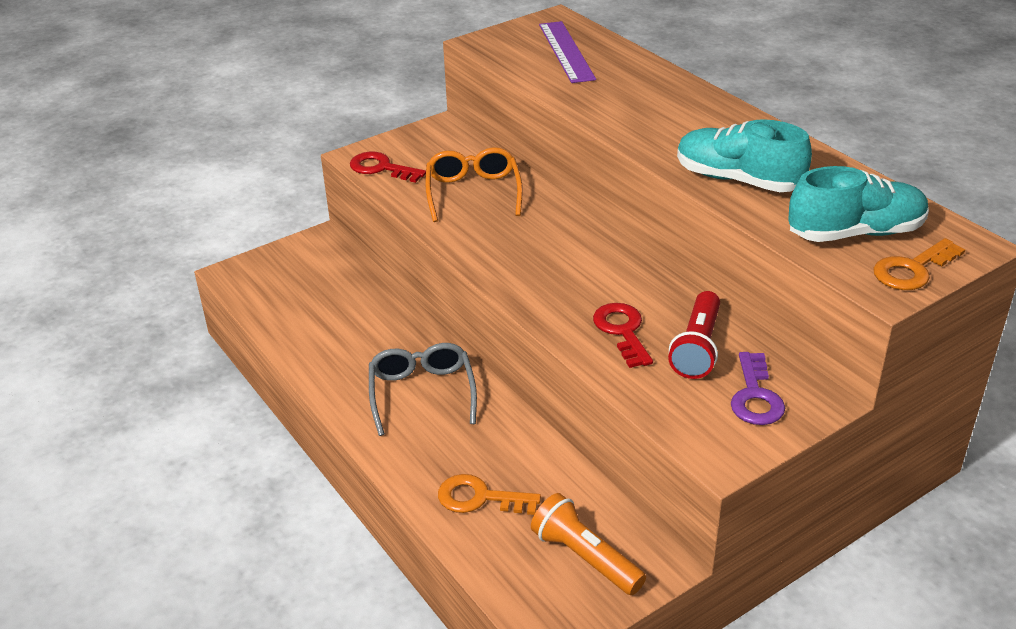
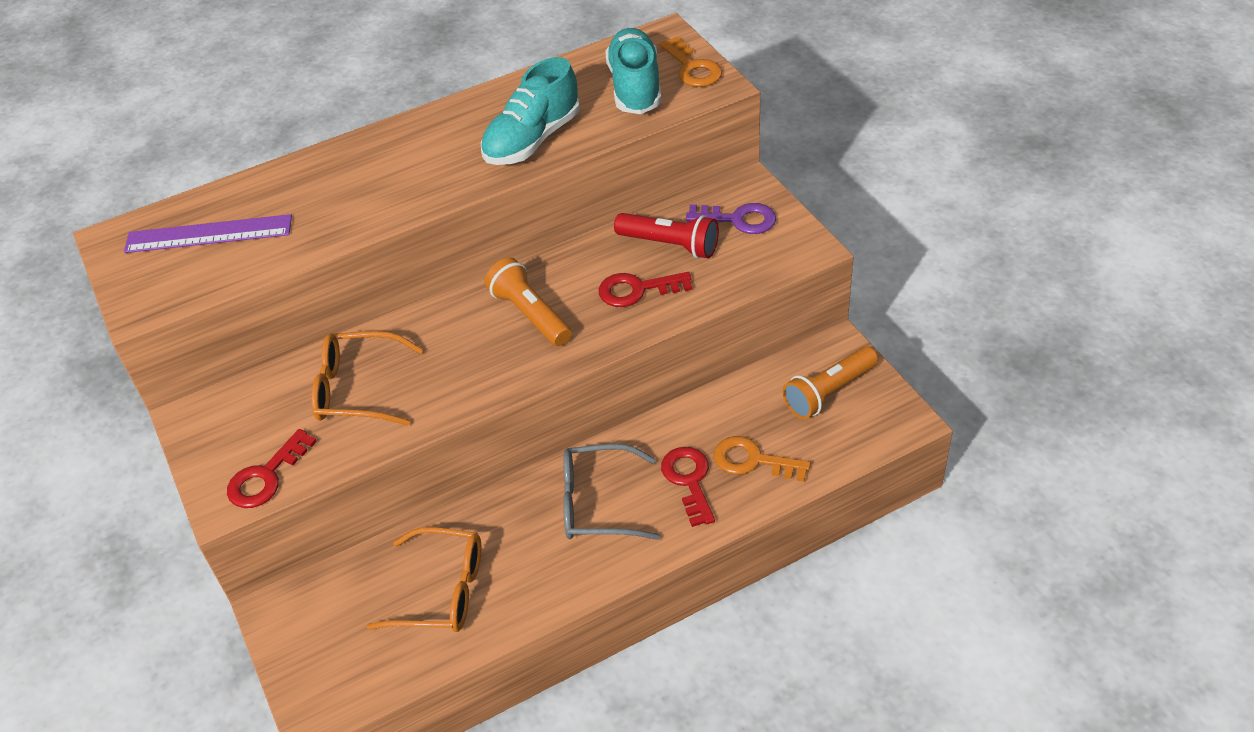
camera: 80 degrees left, 10 degrees up
(331, 316) = (442, 591): none -> orange glasses
(451, 452) = (689, 480): none -> red key
(480, 498) = (753, 461): orange key -> orange key turned 90 degrees clockwise
(575, 269) = (530, 314): none -> orange flashlight

